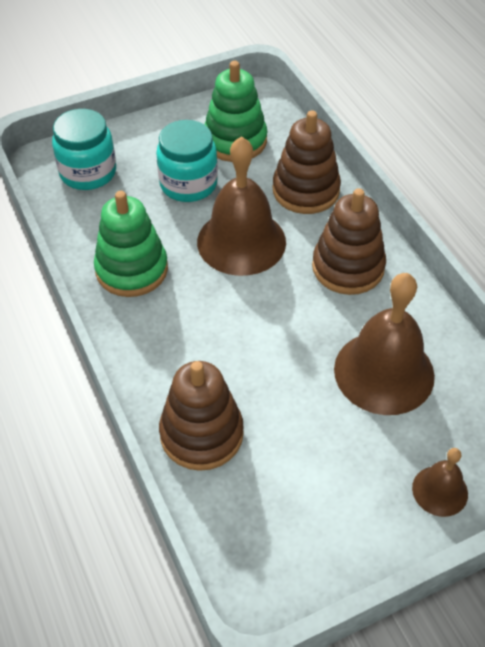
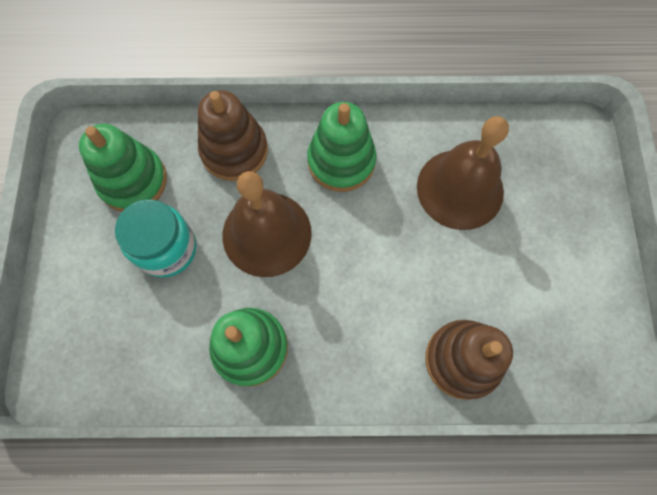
camera: 65 degrees left, 20 degrees up
(88, 172) = (92, 341): turquoise jar -> none
(348, 267) = (341, 161): brown stacking toy -> green stacking toy
(440, 491) = (579, 205): brown bell -> none

